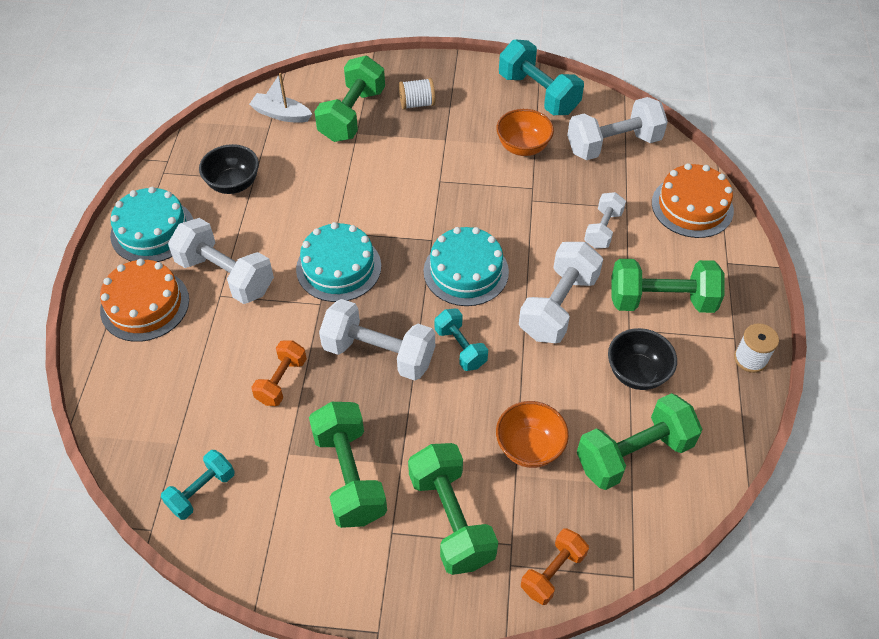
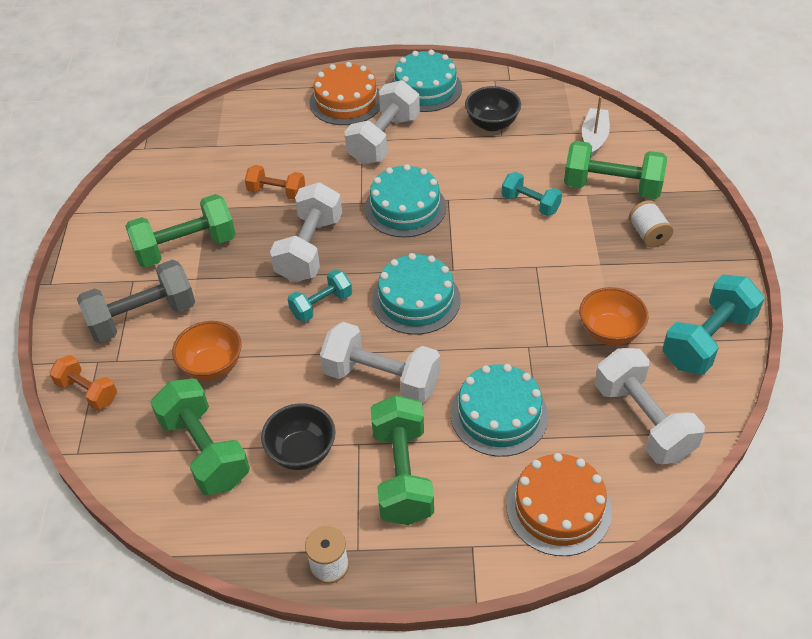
camera: 85 degrees right, 5 degrees down
(201, 491) = (174, 167): turquoise dumbbell -> turquoise dumbbell (530, 204)
(451, 519) = (142, 317): green dumbbell -> grey dumbbell
(603, 229) = (499, 415): white dumbbell -> turquoise cake

